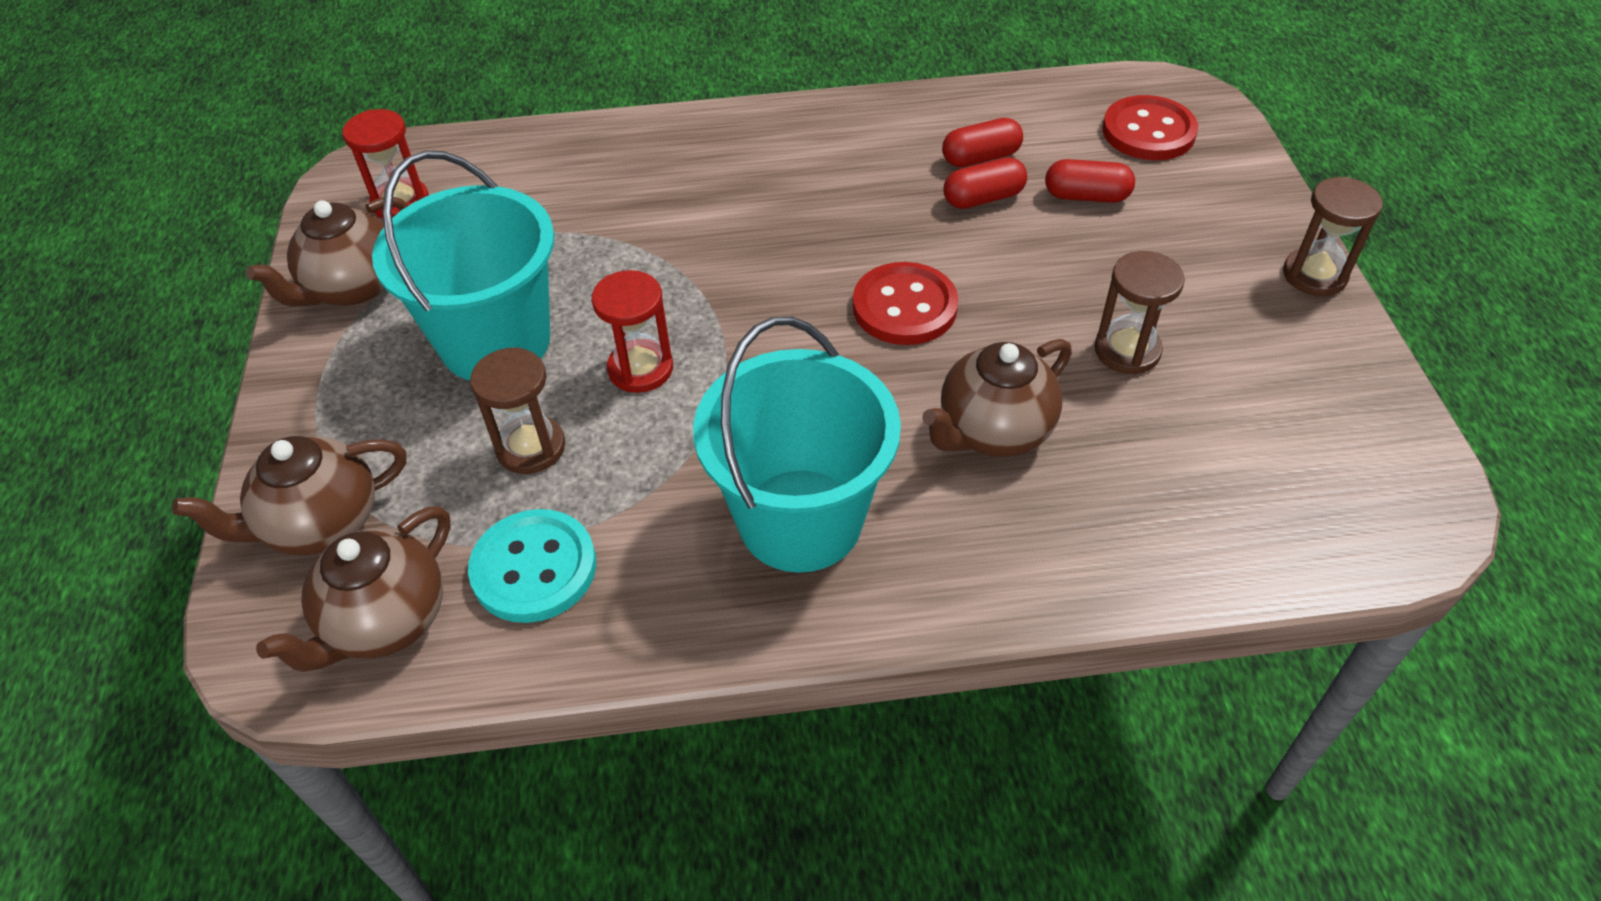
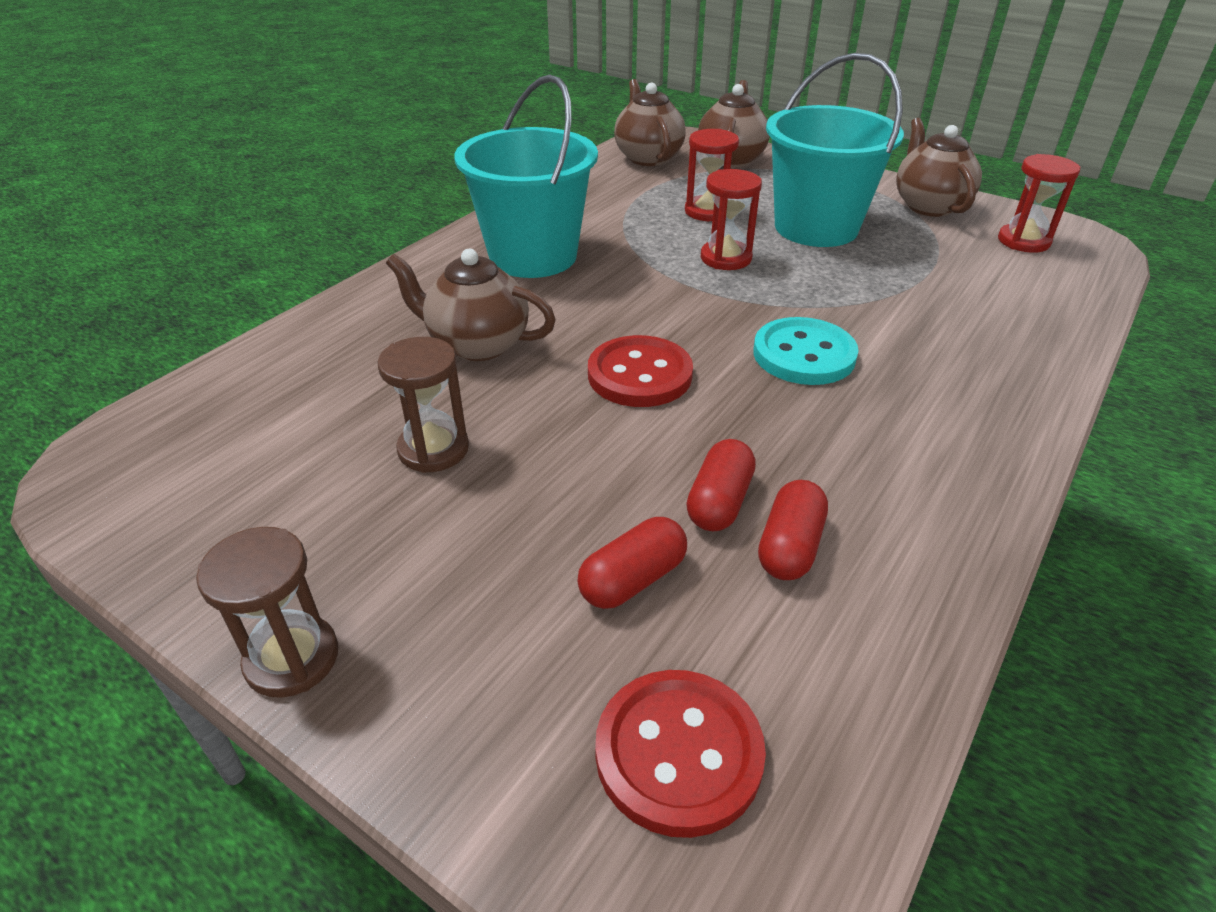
camera: 130 degrees right, 10 degrees down
(531, 447) = (707, 211): brown hourglass -> red hourglass
(534, 568) = (623, 190): turquoise button -> turquoise button (804, 355)
(993, 431) = (477, 344): brown teapot -> brown teapot turned 75 degrees counterclockwise

